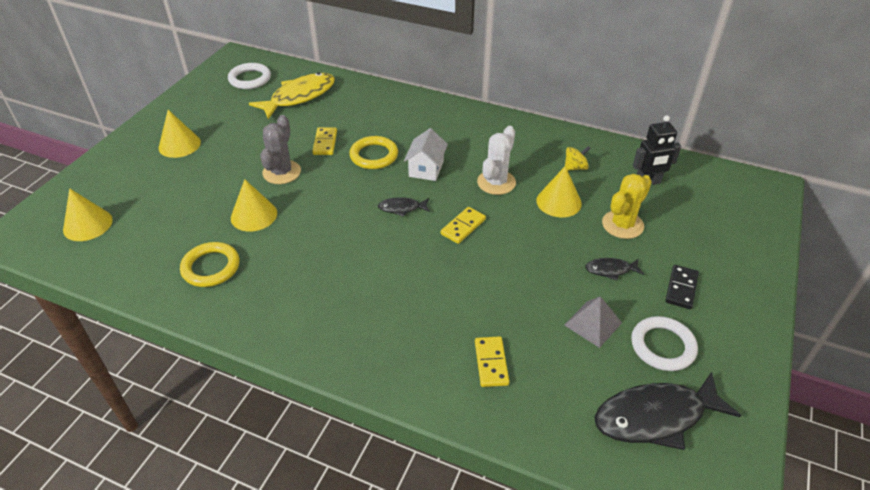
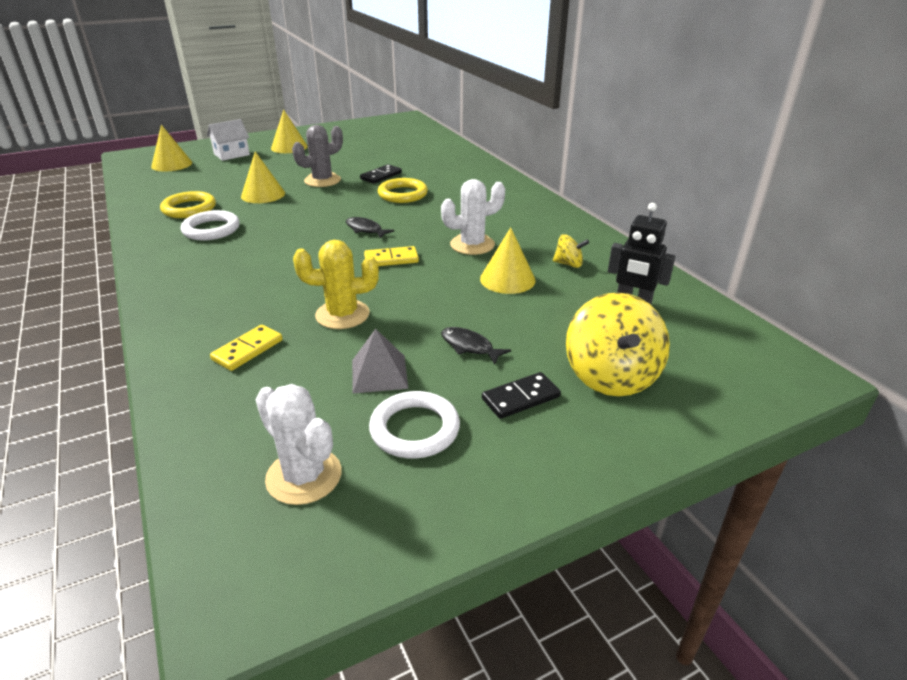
camera: 40 degrees right, 10 degrees down
(250, 79) = (394, 130): white ring -> white ring (211, 229)
(299, 97) = (410, 148): yellow fish -> none
(325, 143) = (381, 176): yellow domino -> black domino
(426, 169) = (428, 215): white house -> white house (231, 154)
(622, 225) = (544, 321): yellow cactus -> yellow cactus (342, 315)
(655, 417) = (304, 476): black fish -> white cactus
(700, 244) = (611, 376): none -> yellow spinning top

